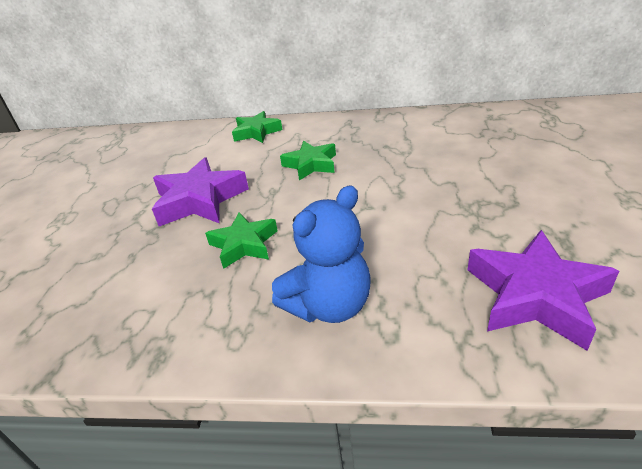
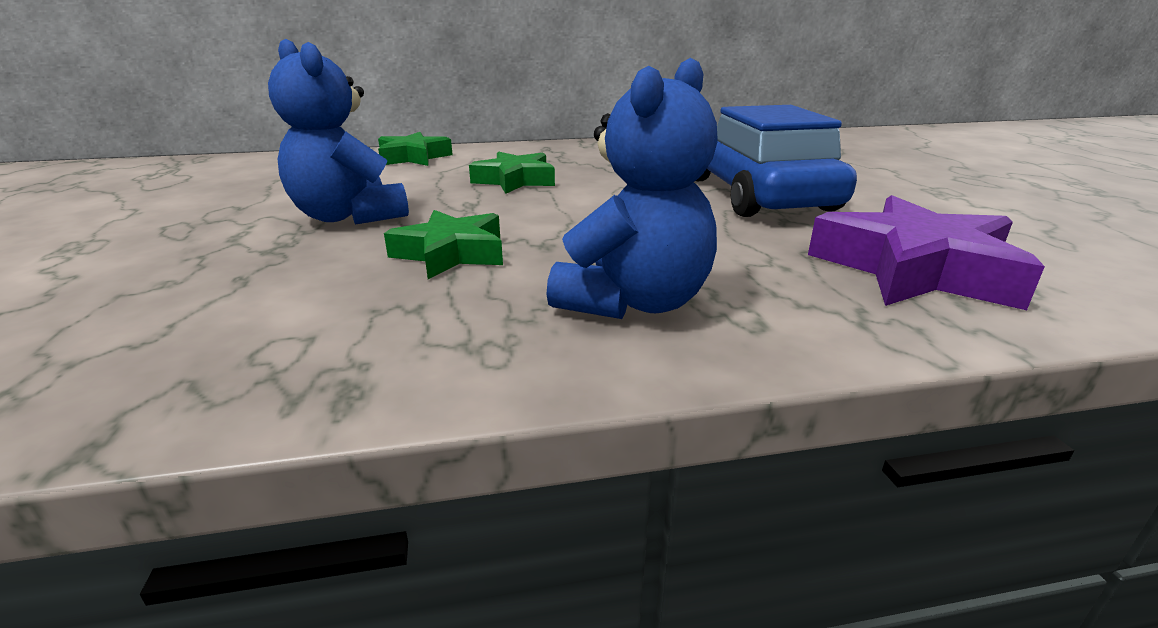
camera: 20 degrees left, 10 degrees down
(199, 200) = (349, 216): purple star -> blue teddy bear
(472, 192) = (756, 194): none -> blue car

